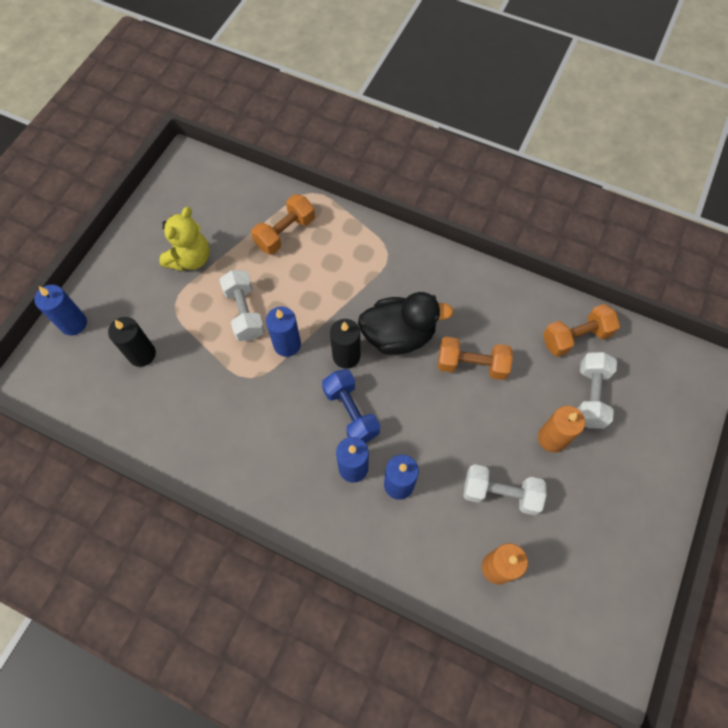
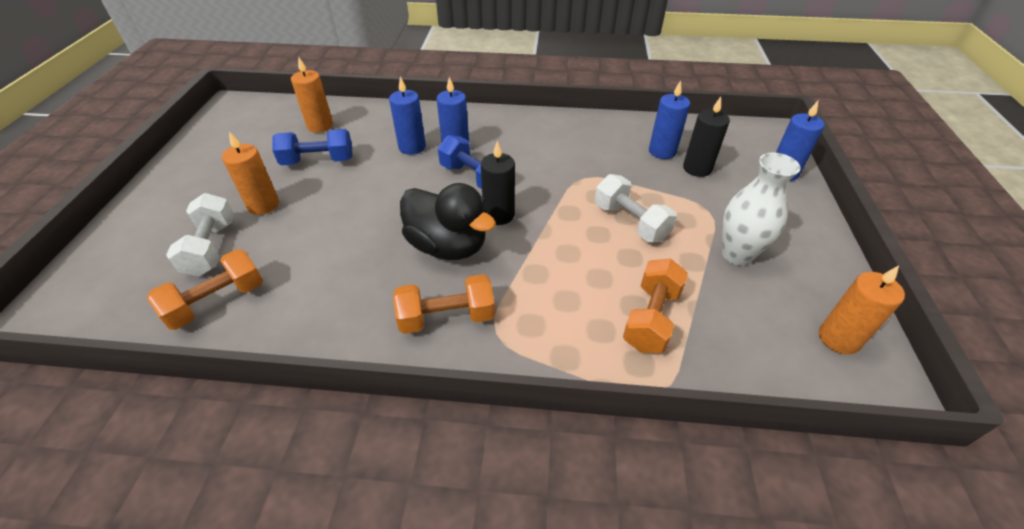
camera: 160 degrees right, 20 degrees down
(185, 187) = (838, 338): none -> orange candle
(190, 259) = (737, 255): yellow teddy bear -> white vase
(287, 344) = (566, 208): blue candle -> blue candle (662, 151)
(398, 335) = (447, 246): black duck -> black duck turned 120 degrees counterclockwise
(471, 365) = (355, 241): orange dumbbell -> orange dumbbell (447, 317)
(500, 493) = (318, 161): white dumbbell -> blue dumbbell

